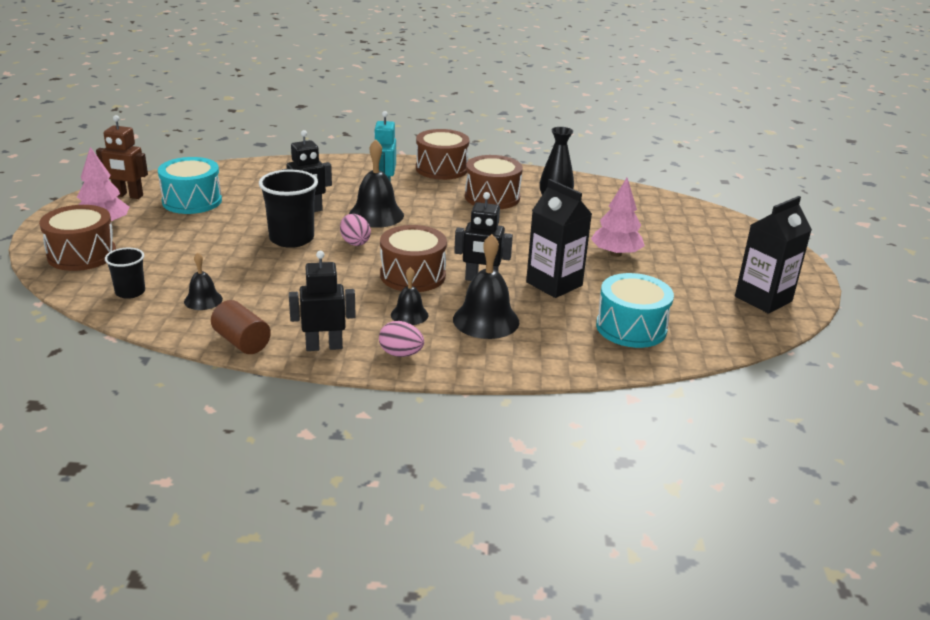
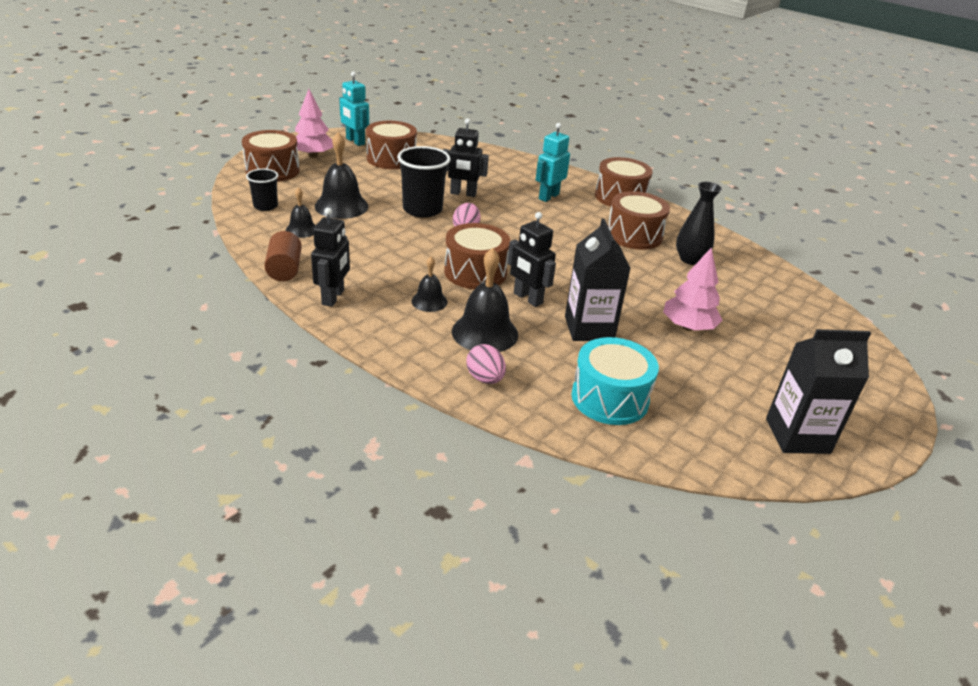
camera: 35 degrees right, 5 degrees up
(128, 196) = (355, 141): brown robot -> turquoise robot
(192, 201) = (391, 159): turquoise drum -> brown drum
(324, 346) = (333, 297): black robot -> black robot turned 75 degrees clockwise
(376, 215) = (512, 215): black bell -> black bell (341, 206)
(401, 354) = (380, 328): pink egg -> pink egg (485, 378)

